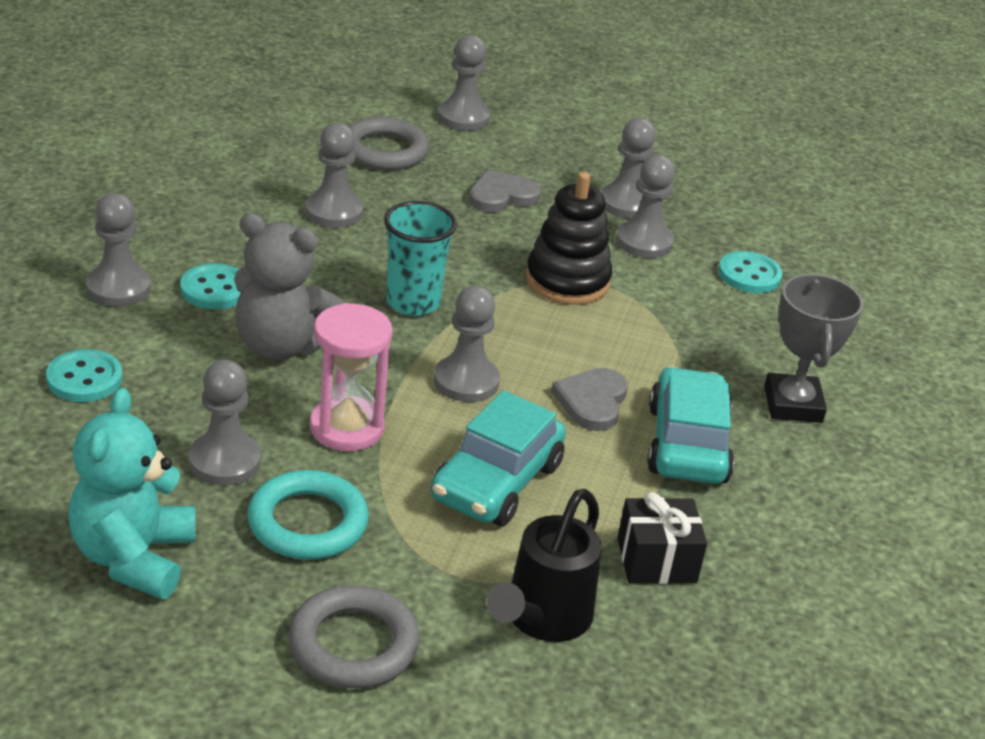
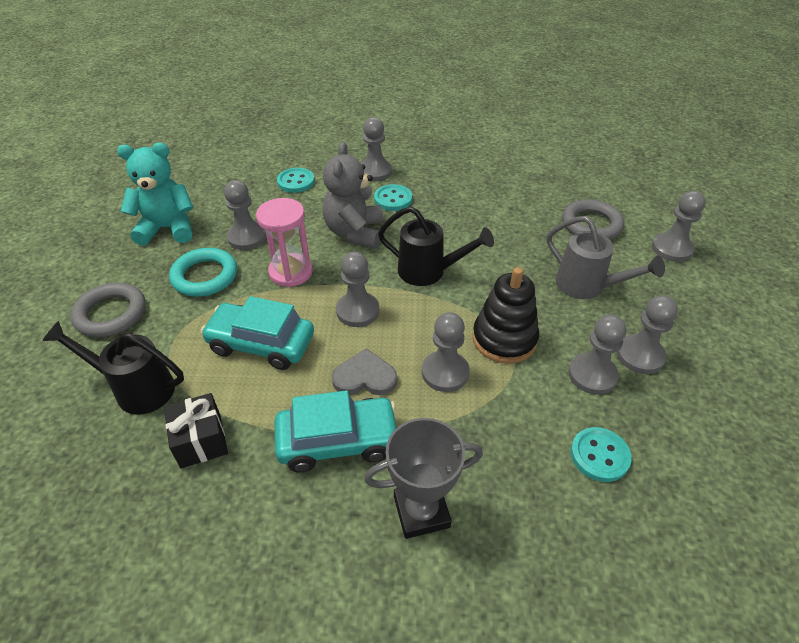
camera: 80 degrees right, 10 degrees up
(334, 212) = (502, 220): grey pawn -> grey pawn (445, 372)
(413, 302) = (428, 272): turquoise cup -> black watering can
(502, 196) = (586, 286): grey heart -> grey watering can

